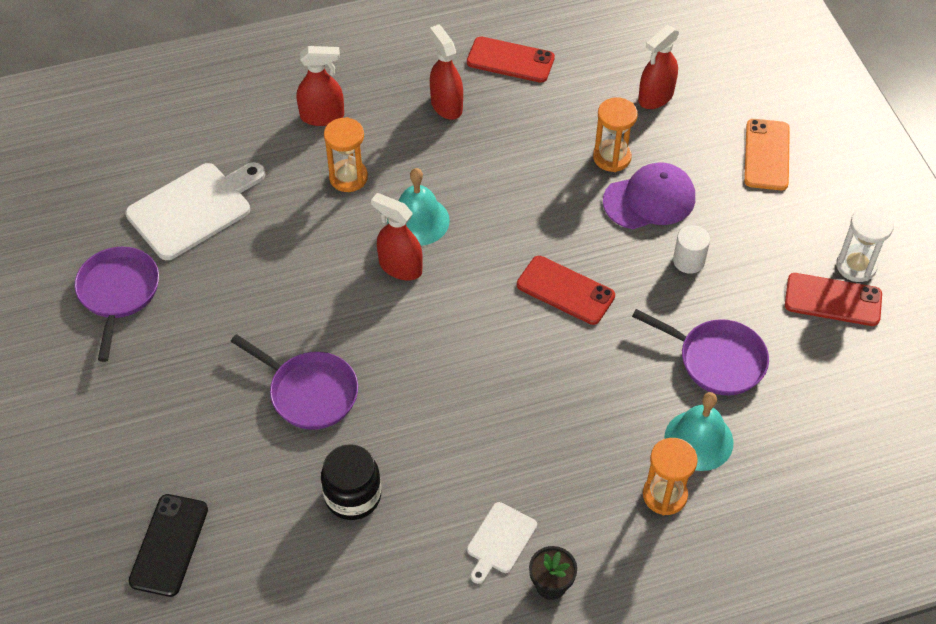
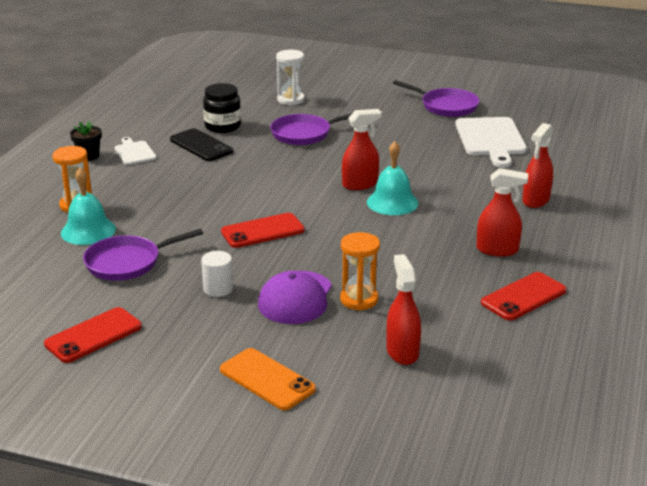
camera: 125 degrees right, 25 degrees down
(169, 545) = (265, 83): black phone -> black phone (201, 145)
(348, 177) = (462, 191): orange hourglass -> none
(856, 266) = (102, 364): white hourglass -> white hourglass (290, 100)

